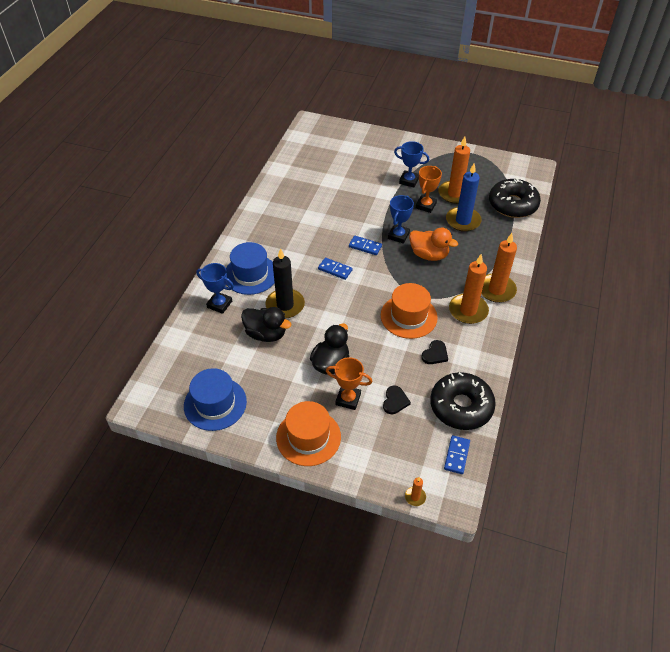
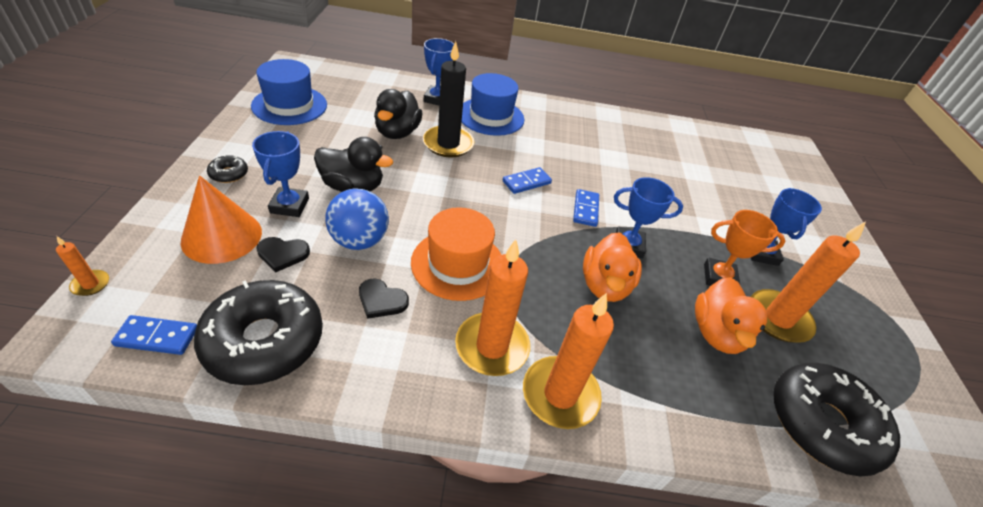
camera: 70 degrees right, 5 degrees down
(308, 437) = (229, 174): orange hat -> black donut
(335, 269) = (526, 182): blue domino -> blue domino turned 45 degrees clockwise
(348, 399) = (289, 205): orange trophy -> blue trophy
(376, 434) = (222, 236): none -> orange cone
(385, 362) = (359, 240): none -> blue ball
(463, 221) = (716, 333): blue candle -> orange duck

